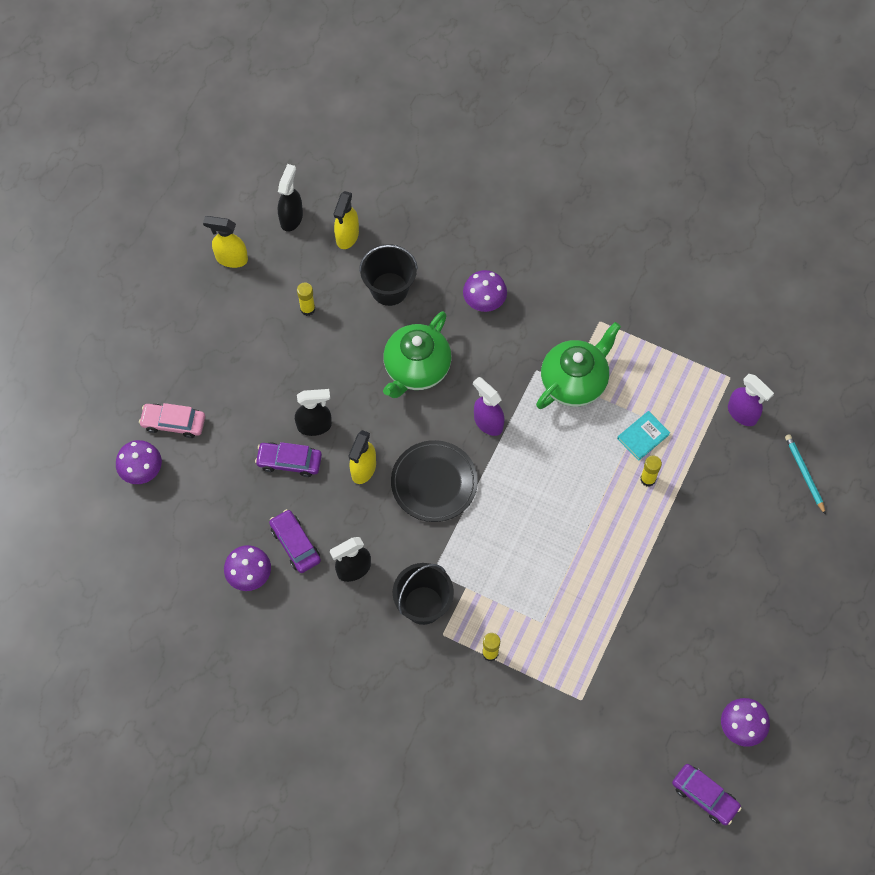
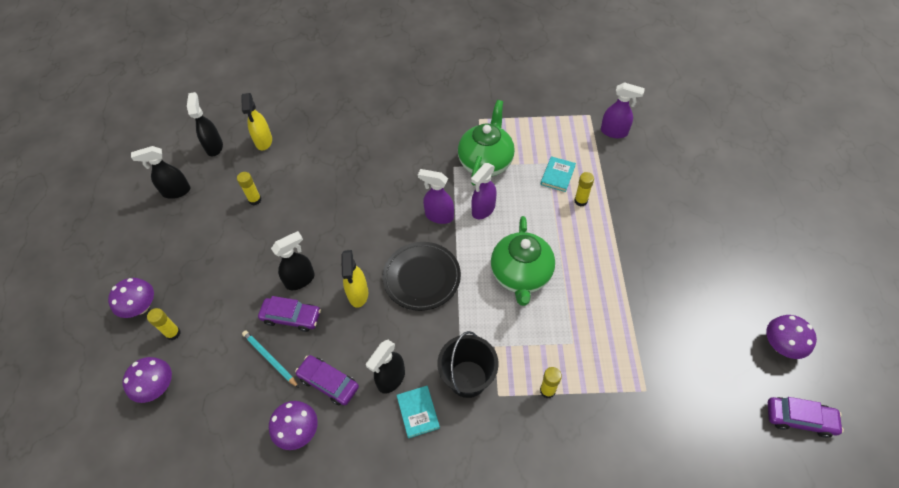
camera: 25 degrees left, 10 degrees down
(173, 423) = (173, 333): pink car -> yellow glue stick
(231, 258) = (176, 191): yellow spray bottle -> black spray bottle
(289, 461) = (291, 317): purple car -> purple car turned 150 degrees counterclockwise
(362, 612) = (418, 412): none -> turquoise book
(389, 289) = (313, 161): black bucket -> none
(416, 369) = (363, 204): green teapot -> green teapot (521, 275)
(484, 301) = (389, 140): purple mushroom -> purple mushroom (141, 307)
(538, 438) = (483, 210): none -> purple spray bottle
(804, 474) = (682, 149): turquoise pencil -> turquoise pencil (270, 359)

